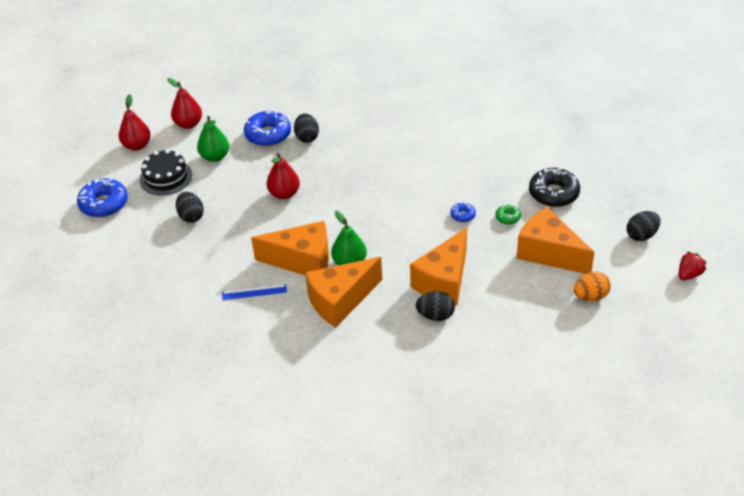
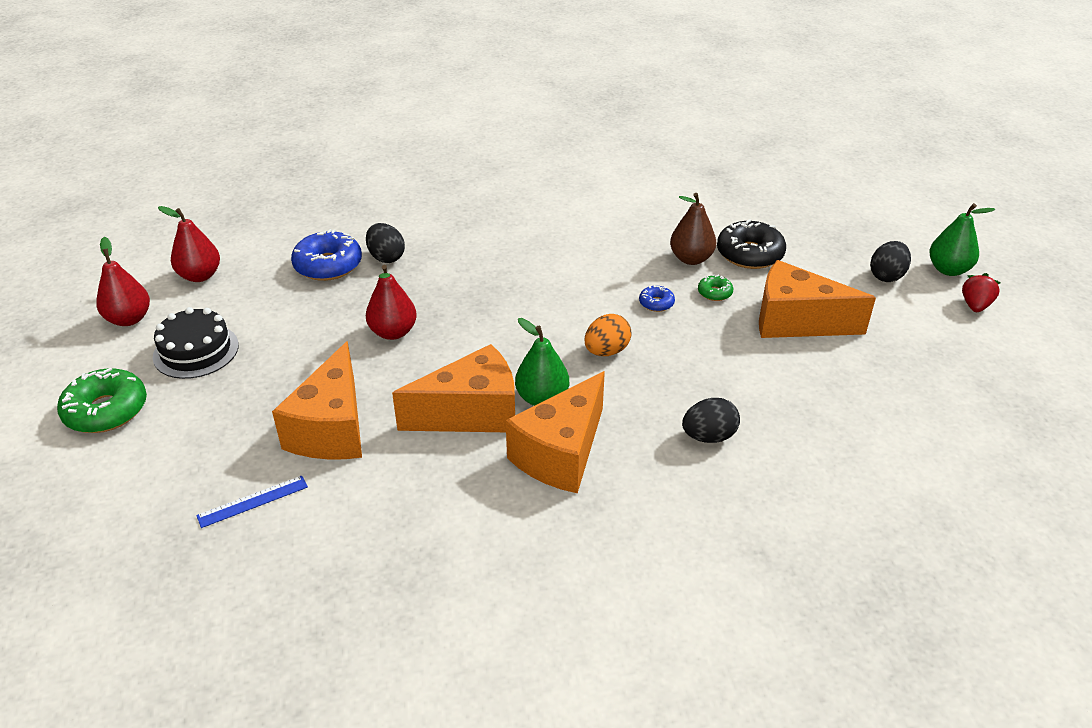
camera: 25 degrees left, 5 degrees down
(104, 204) = (106, 410): blue donut -> green donut
(191, 216) = (263, 394): black egg -> none
(215, 157) = (262, 308): green pear -> green pear (948, 270)
(254, 292) = (421, 476): blue ruler -> blue ruler (253, 501)
(444, 281) = (688, 389): orange cheese -> orange cheese (332, 428)
(509, 187) = (691, 259): none -> brown pear
(590, 296) = (885, 359): orange egg -> orange egg (606, 351)

